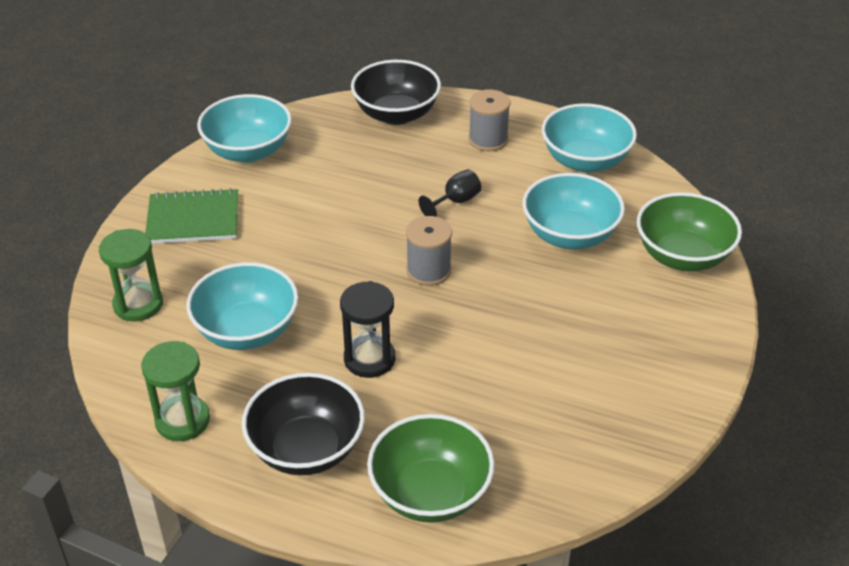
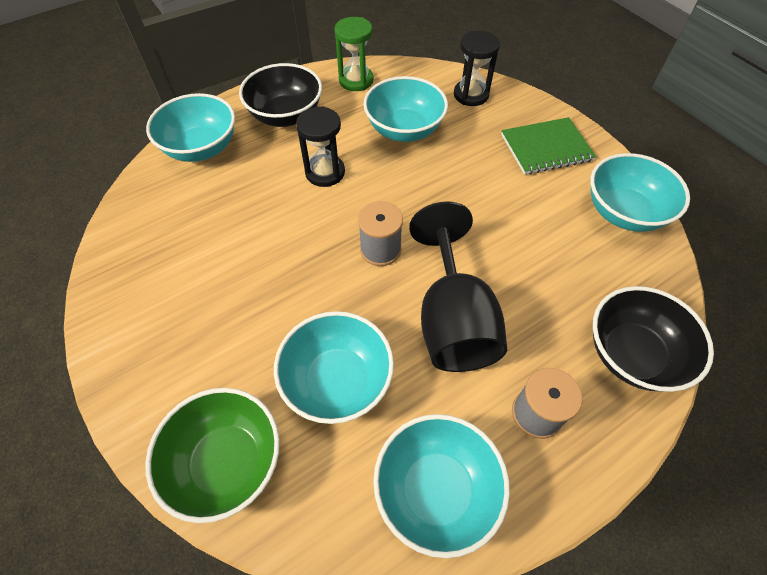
camera: 125 degrees right, 15 degrees up
(138, 304) = (471, 95): green hourglass -> black hourglass
(193, 219) = (546, 148): green notebook -> green notebook turned 45 degrees clockwise
(430, 493) = (201, 148): green bowl -> turquoise bowl
(455, 201) = (453, 319): black goblet -> black goblet, size x2.38

